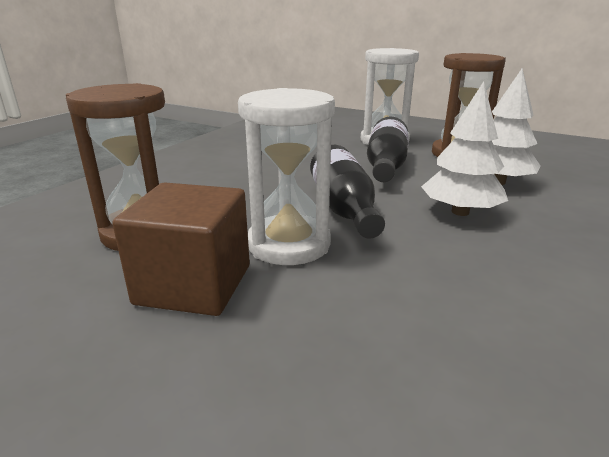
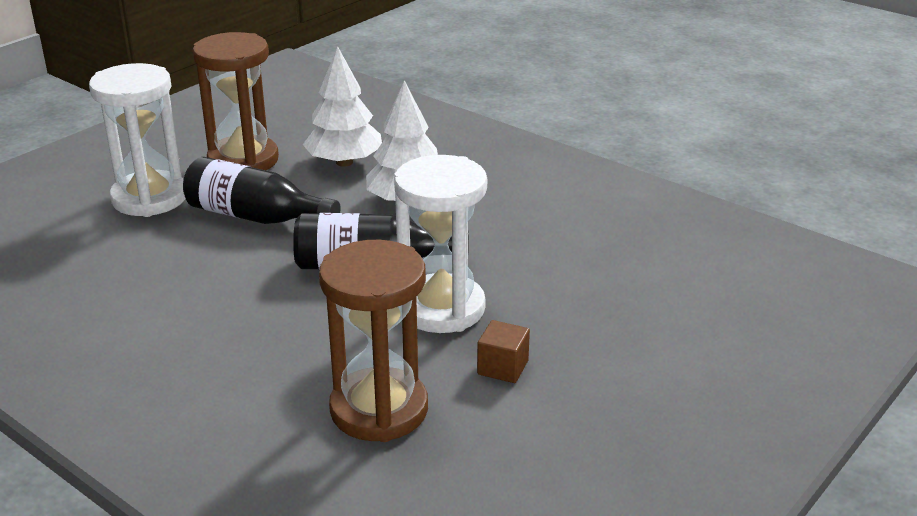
camera: 80 degrees left, 5 degrees up
(194, 284) = (503, 367): brown cube -> brown cube, size x0.47

